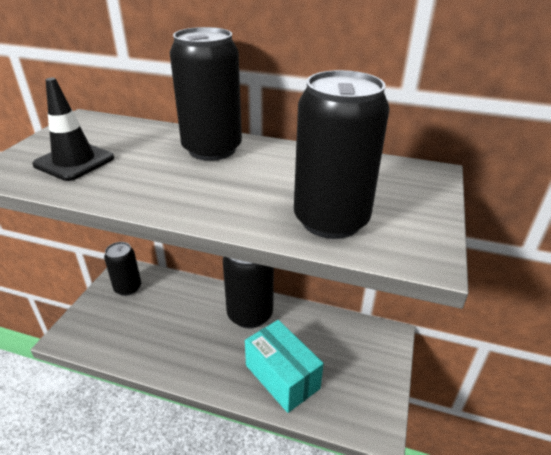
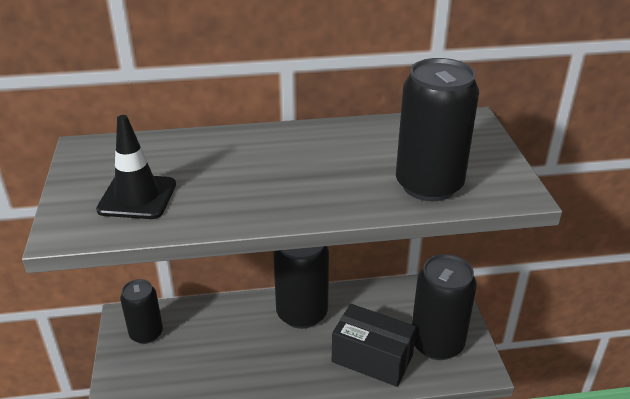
camera: 25 degrees left, 0 degrees up
(212, 149) = (263, 147): black can -> black can (437, 343)
(282, 376) = (372, 358): turquoise box -> black box

